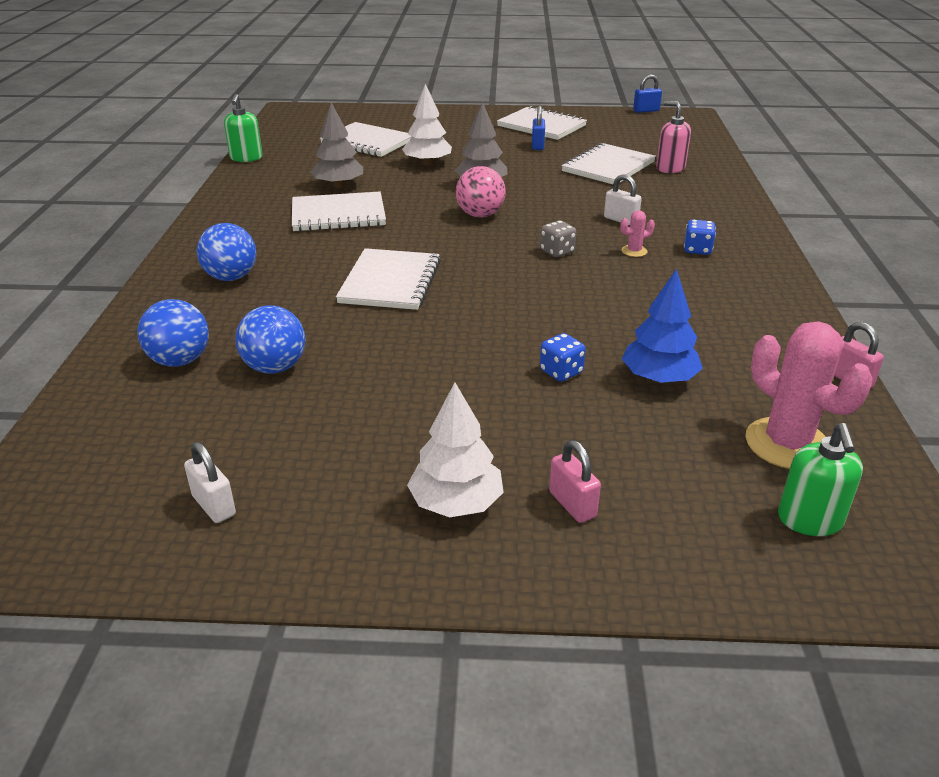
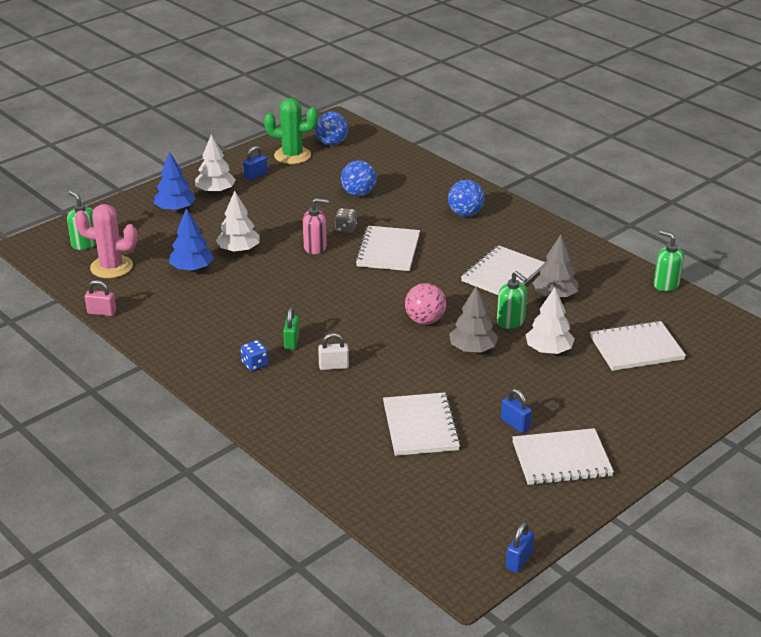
camera: 135 degrees right, 0 degrees up
(180, 361) = (400, 178): blue ball -> blue ball (331, 143)
(214, 505) = (292, 155): white padlock -> green cactus
(343, 497) = (256, 175): none -> blue padlock
(390, 282) = (388, 250): white notebook -> white notebook turned 45 degrees clockwise
(413, 186) = (511, 322): none -> green soap dispenser
(557, 251) = (335, 316): grey dice -> grey dice (346, 229)
(561, 372) = (239, 250): blue dice -> white tree
(572, 504) = (175, 209): pink padlock -> blue tree
(634, 251) = (292, 341): pink cactus -> green padlock
(670, 168) = (372, 454): pink soap dispenser -> pink soap dispenser (315, 247)

